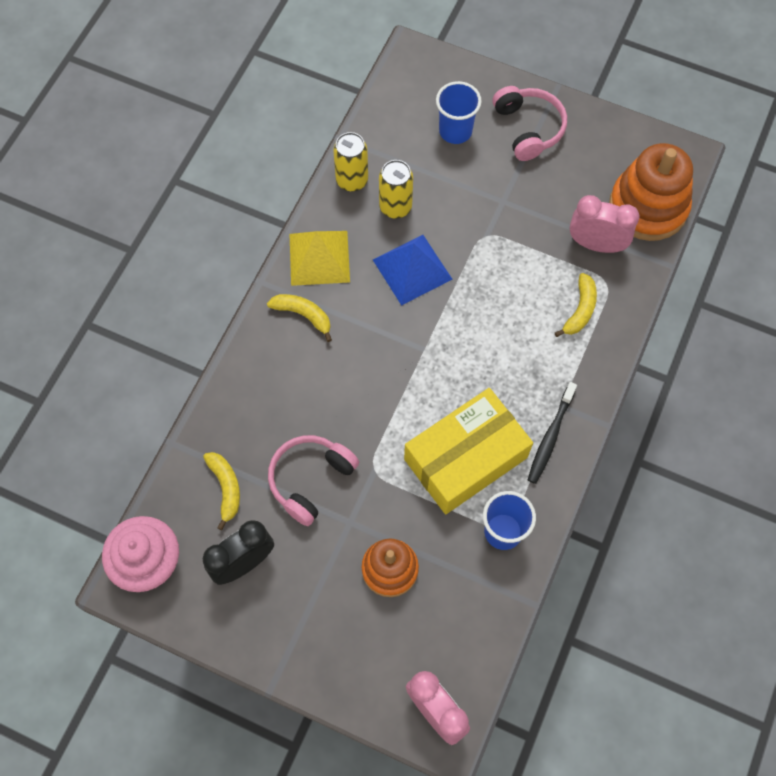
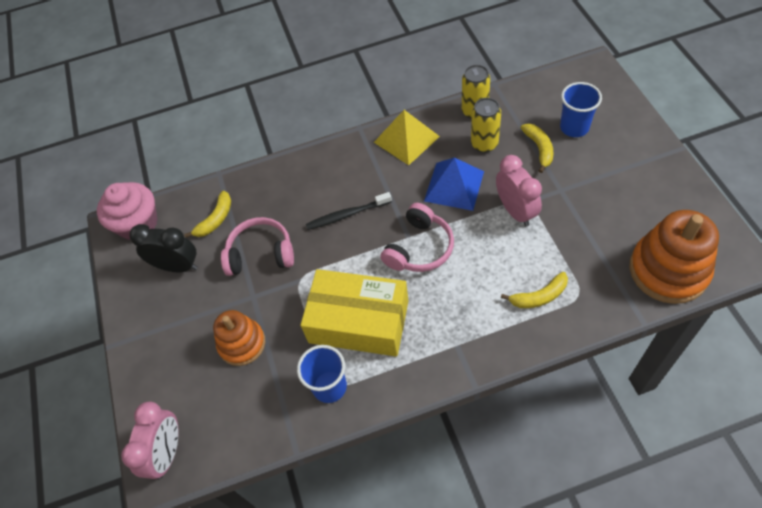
camera: 55 degrees right, 10 degrees down
(303, 315) = (361, 163): yellow banana -> yellow banana (539, 149)
(528, 128) = (629, 159): pink headphones -> pink headphones (419, 248)
(550, 437) = (427, 357): black toothbrush -> black toothbrush (347, 215)
(596, 244) = (599, 264): pink clock -> pink clock (515, 211)

